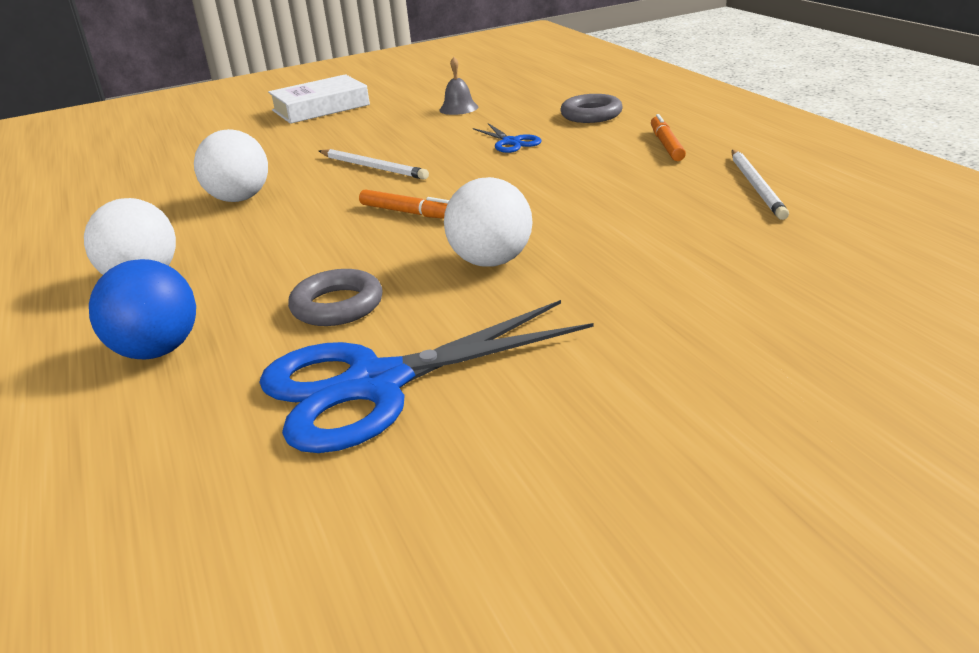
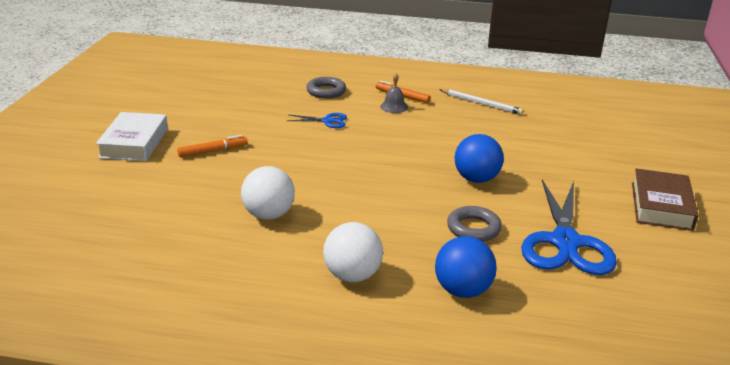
camera: 60 degrees left, 0 degrees up
(373, 167) = (293, 164): white pencil -> none
(408, 212) = (383, 177): orange marker -> orange marker (213, 151)
(458, 108) = (238, 111): grey bell -> grey bell (394, 107)
(491, 261) = (476, 179): white ball -> blue ball
(650, 443) = (661, 206): none -> brown book

